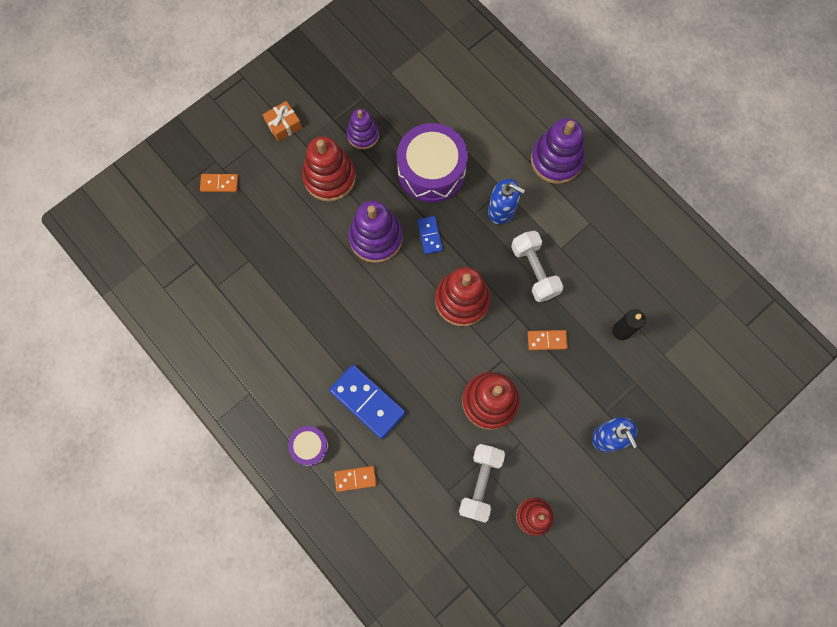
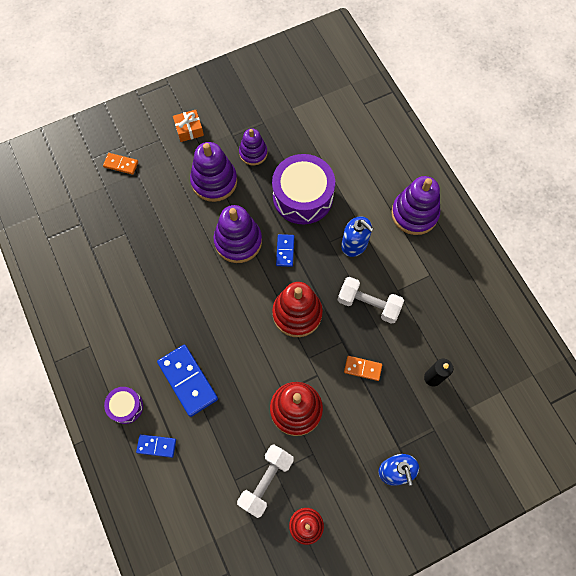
camera: 15 degrees right, 5 degrees down
(329, 177) = (214, 181): red stacking toy -> purple stacking toy
(355, 478) = (156, 446): orange domino -> blue domino
(534, 271) = (368, 304): white dumbbell -> white dumbbell turned 60 degrees counterclockwise

